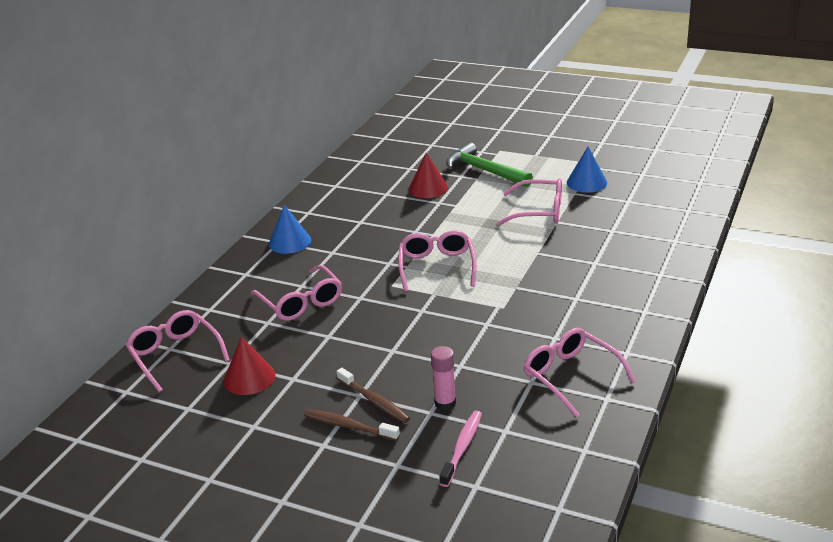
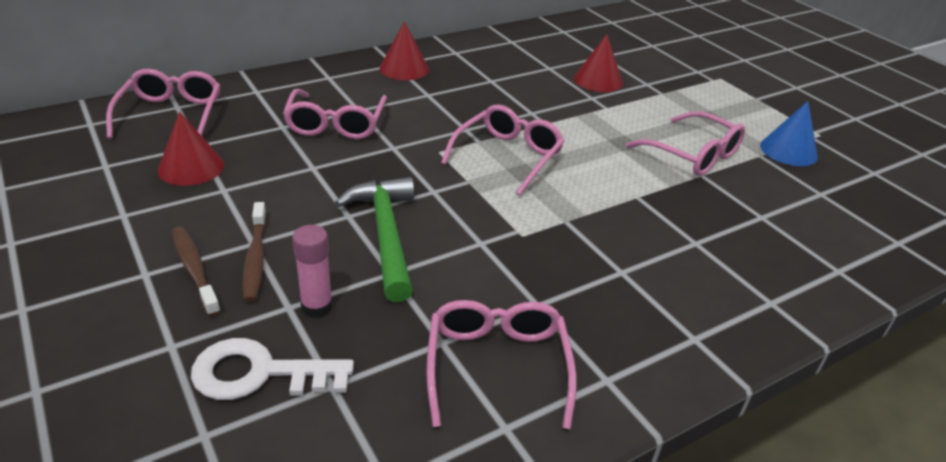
camera: 30 degrees right, 5 degrees up
(290, 242) = (404, 69): blue cone -> red cone
(462, 447) = (259, 373): pink toothbrush -> white key
(484, 171) = (679, 89): green hammer -> green hammer (385, 235)

